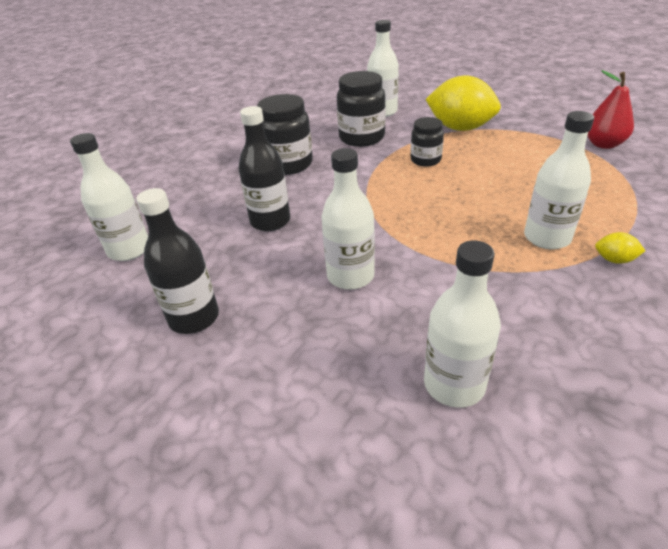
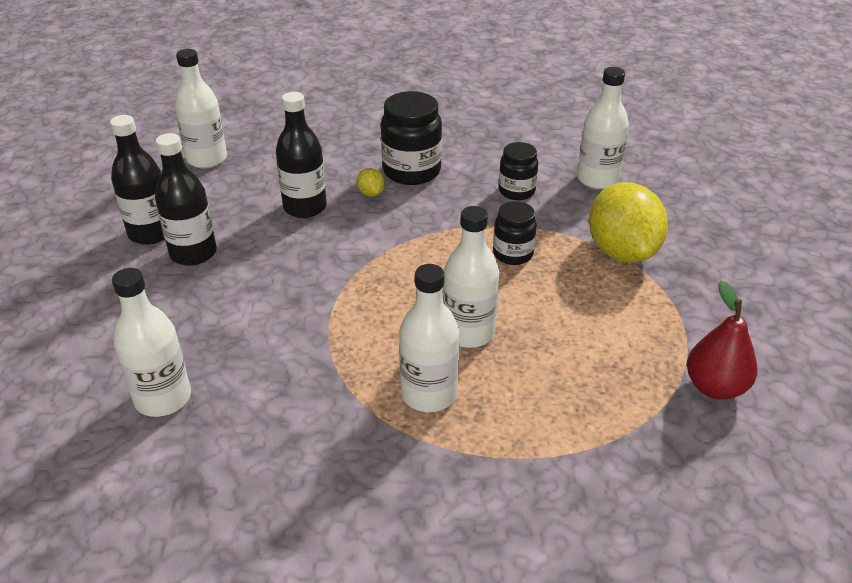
camera: 50 degrees right, 0 degrees up
(258, 300) = (193, 253): none -> black bottle
(350, 276) = (260, 288): white bottle -> white bottle (468, 332)
(361, 138) = (516, 191): black jar -> black jar, size x0.61
(614, 260) = (427, 457): yellow lemon -> yellow lemon (371, 193)

